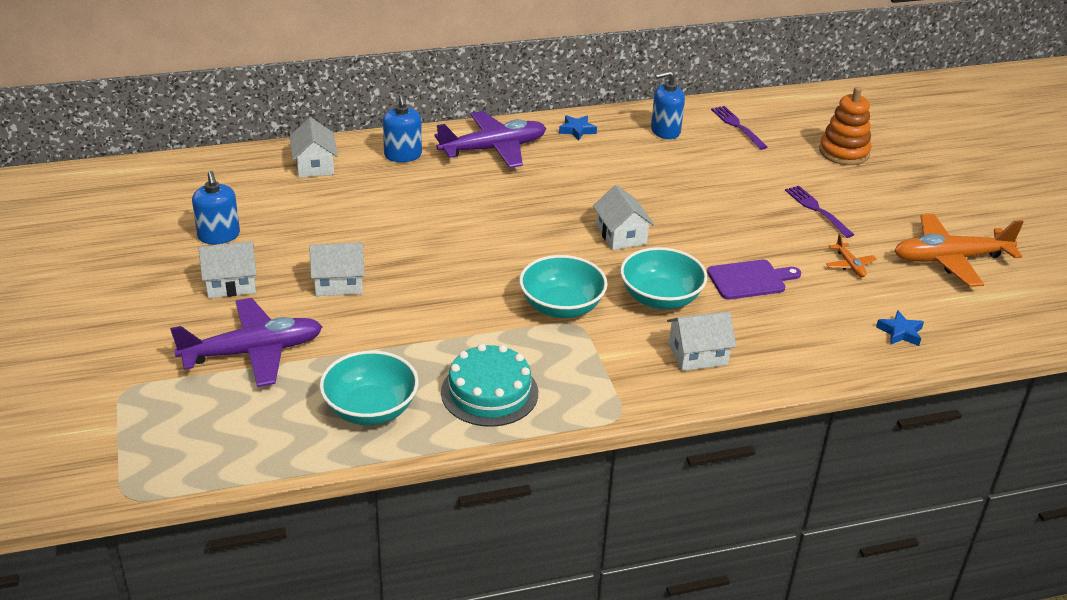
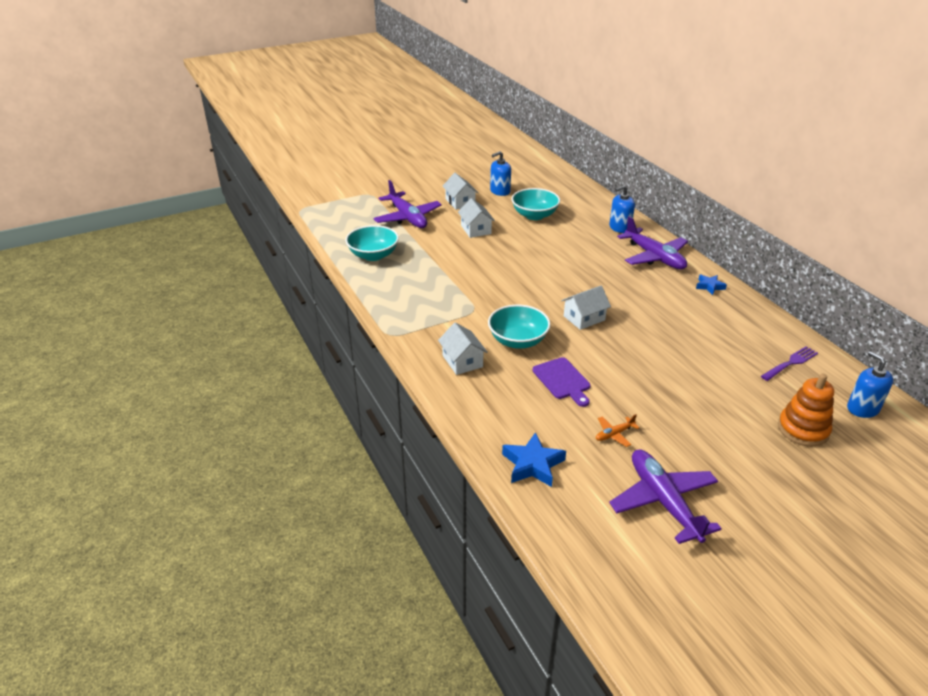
camera: 80 degrees right, 0 degrees up
(315, 165) = (586, 204): white house -> none
(489, 392) = (398, 288): turquoise cake -> none
(561, 307) = (489, 303): turquoise bowl -> turquoise bowl (534, 215)
(665, 131) = (746, 326): blue soap dispenser -> blue soap dispenser (862, 408)
(817, 210) = (687, 414): purple fork -> none
(900, 332) = (533, 464): blue star -> blue star, size x1.63
(949, 259) = (663, 501): orange plane -> purple plane

